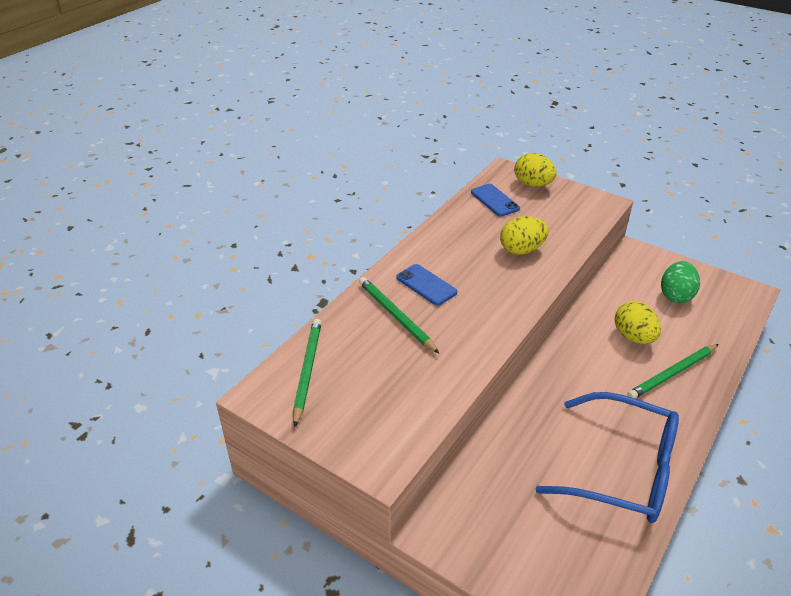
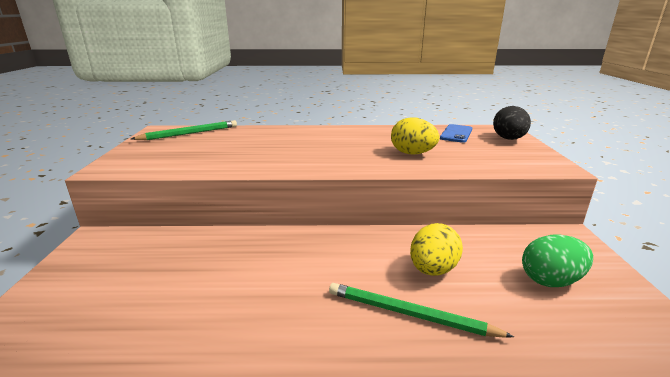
camera: 55 degrees right, 15 degrees down
(396, 316) = (269, 139): green pencil -> none
(426, 285) = (315, 139): blue phone -> none
(533, 184) = (508, 139): yellow egg -> black egg
(623, 470) = (216, 317): blue glasses -> none

